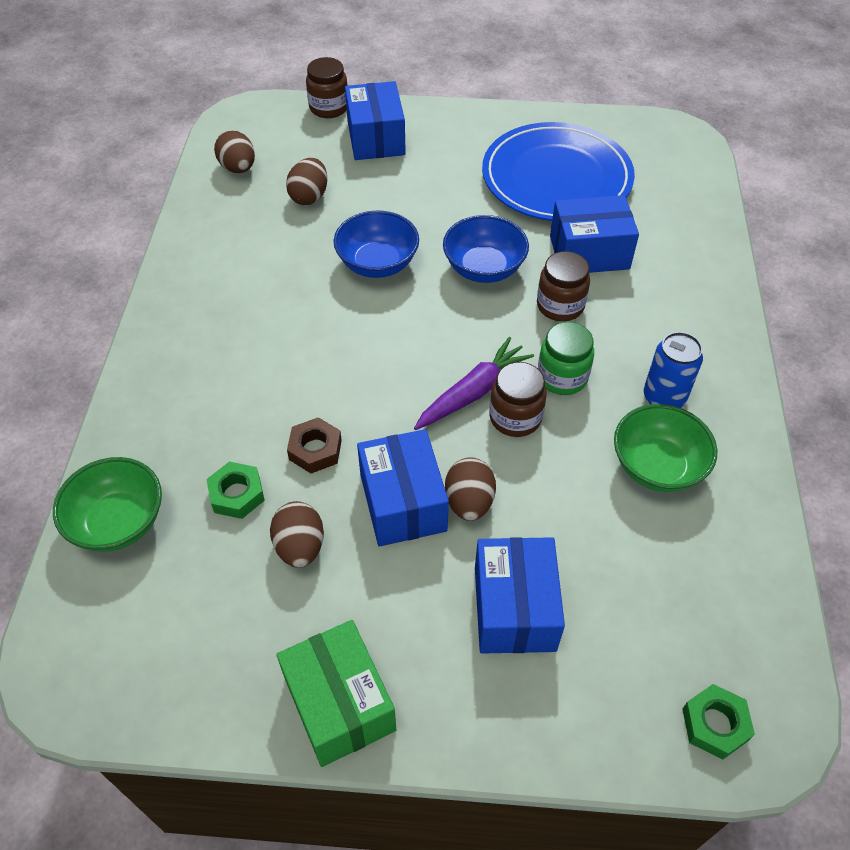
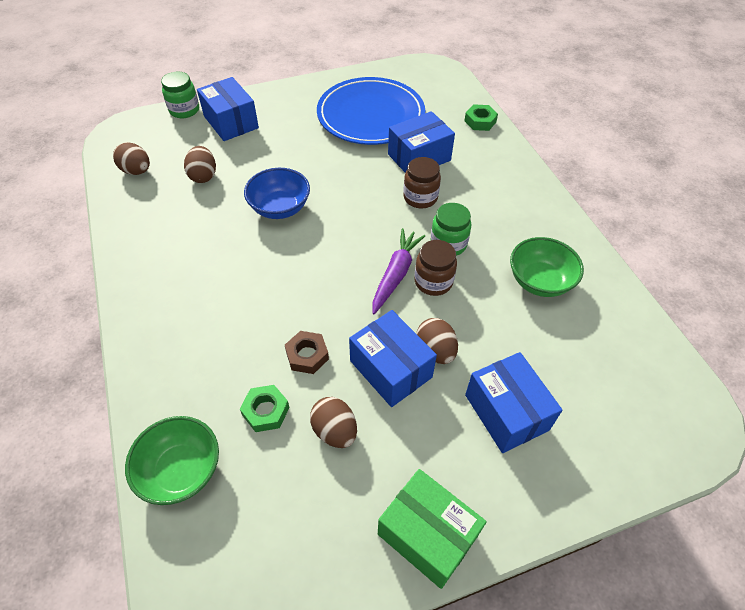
camera: 25 degrees left, 0 degrees up
(329, 108) = (184, 110): brown jar -> green jar
(484, 268) = (356, 188): blue bowl -> none
(664, 398) = (518, 235): blue can -> none
(715, 724) = (669, 435): green nut -> green nut (480, 121)

